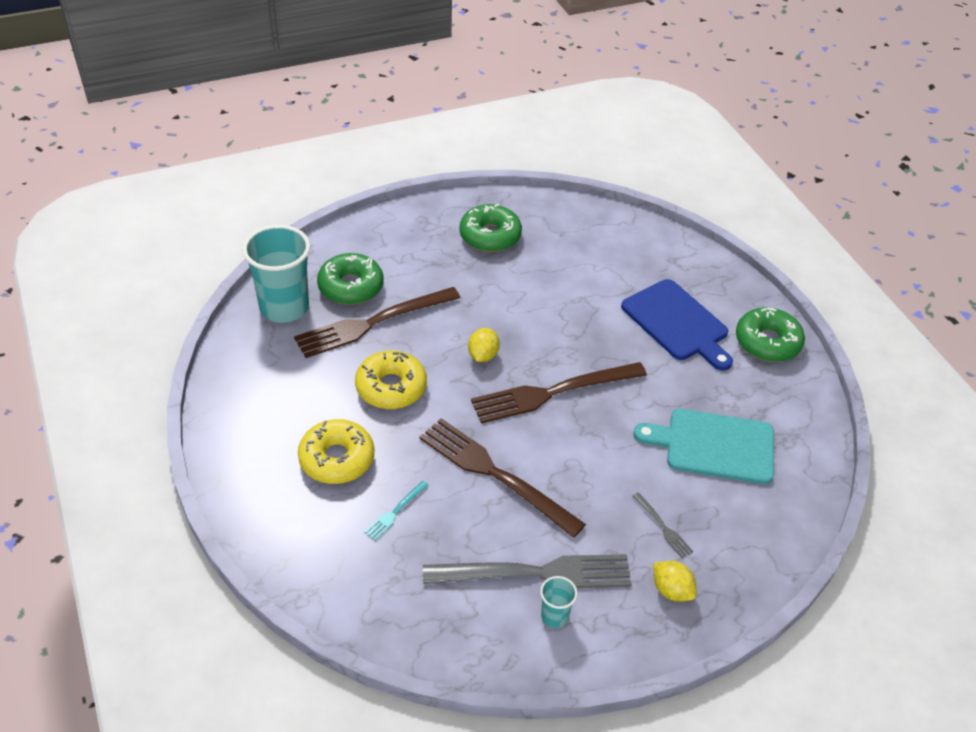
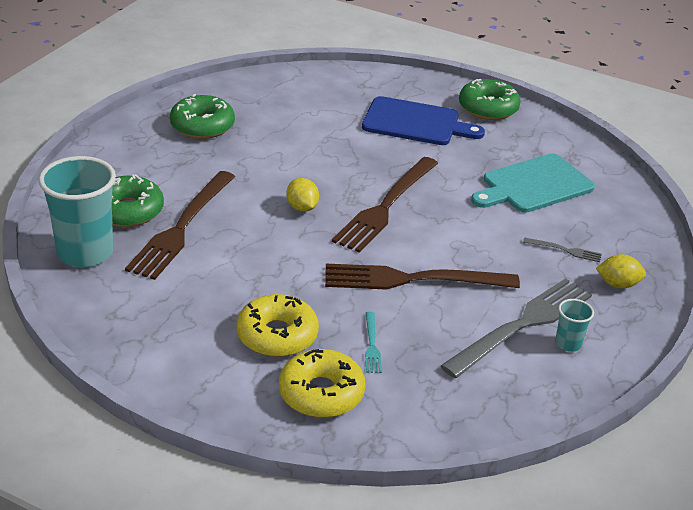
camera: 40 degrees left, 10 degrees down
(391, 387) = (257, 264): yellow donut -> yellow donut (321, 393)

